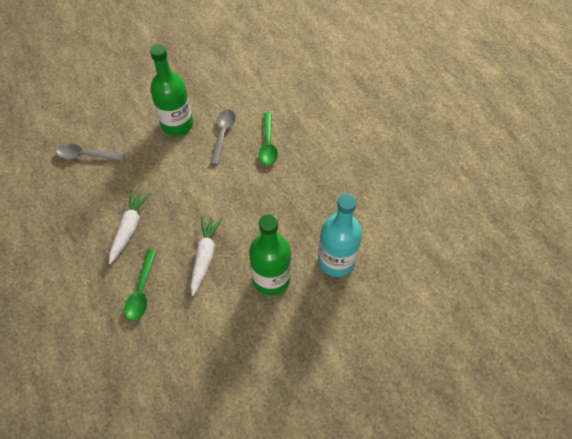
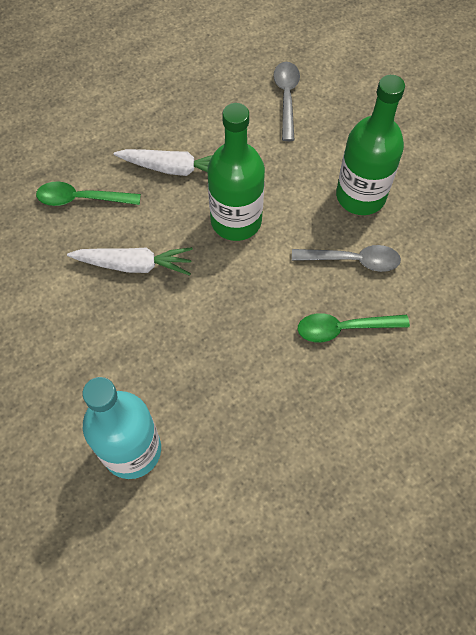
camera: 85 degrees right, 5 degrees up
(271, 279) = (100, 356): green bottle -> green bottle (236, 220)

